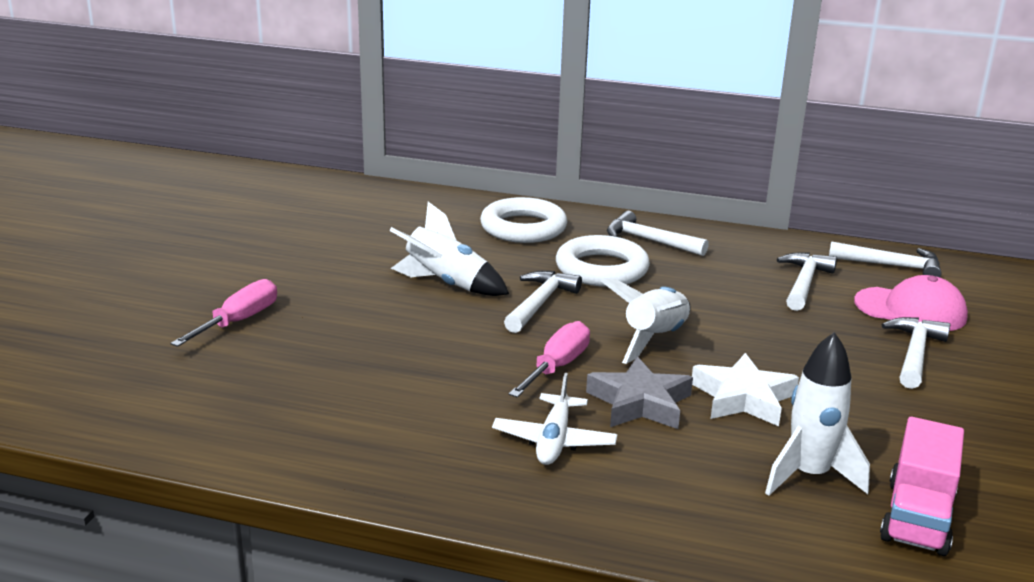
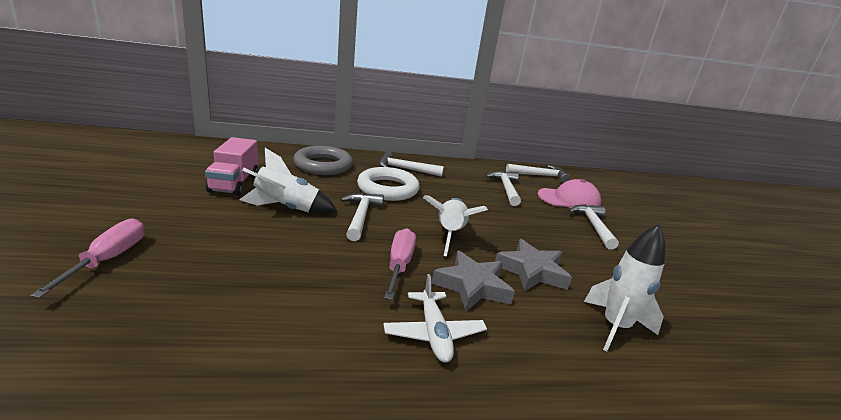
camera: 25 degrees left, 0 degrees up
(523, 228) = (323, 165): white ring -> grey ring
(743, 398) = (531, 271): white star -> grey star
(917, 517) = (698, 348): pink truck -> pink truck (234, 183)

